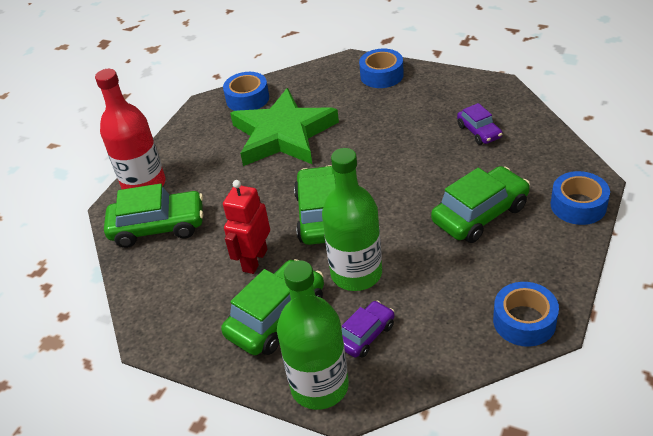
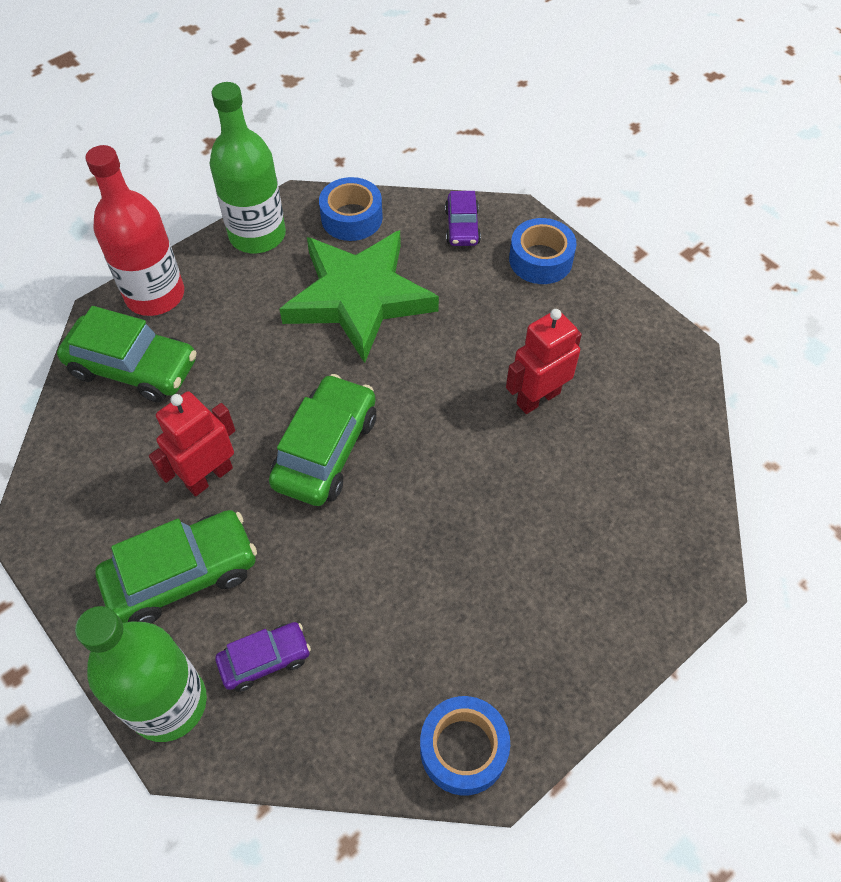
camera: 20 degrees right, 15 degrees up
(356, 273) = (311, 561): green bottle -> green bottle (257, 235)
(432, 139) = (538, 398): none -> red robot
(479, 132) = (605, 417): purple car -> purple car (462, 227)
(480, 214) = (519, 552): green car -> none
(578, 205) = (654, 607): blue tape -> none

